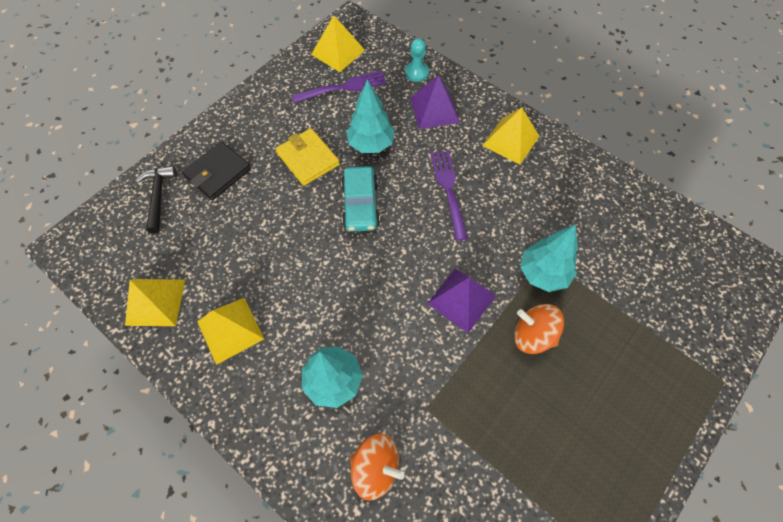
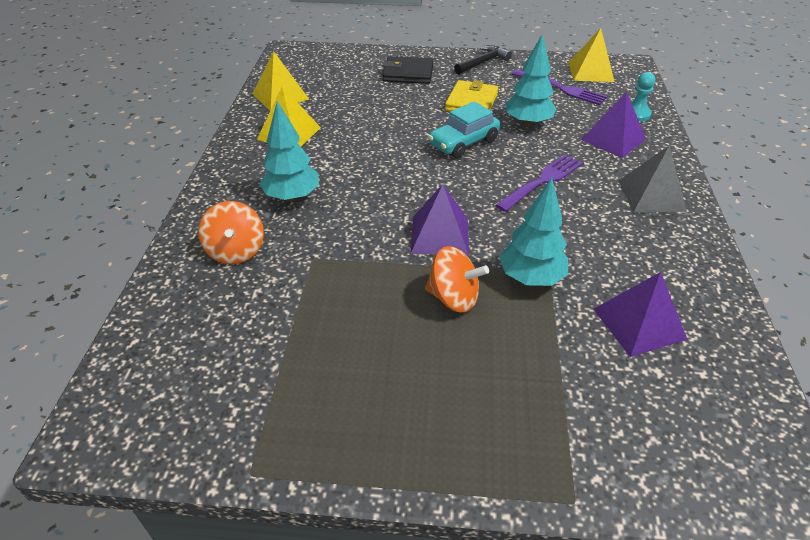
camera: 55 degrees right, 20 degrees down
(158, 197) = (360, 62): black hammer -> black hammer (483, 62)
(511, 140) = (651, 195): yellow pyramid -> grey pyramid
(533, 335) = (453, 298): orange spinning top -> orange spinning top turned 120 degrees clockwise
(618, 244) = (639, 323): none -> purple pyramid

